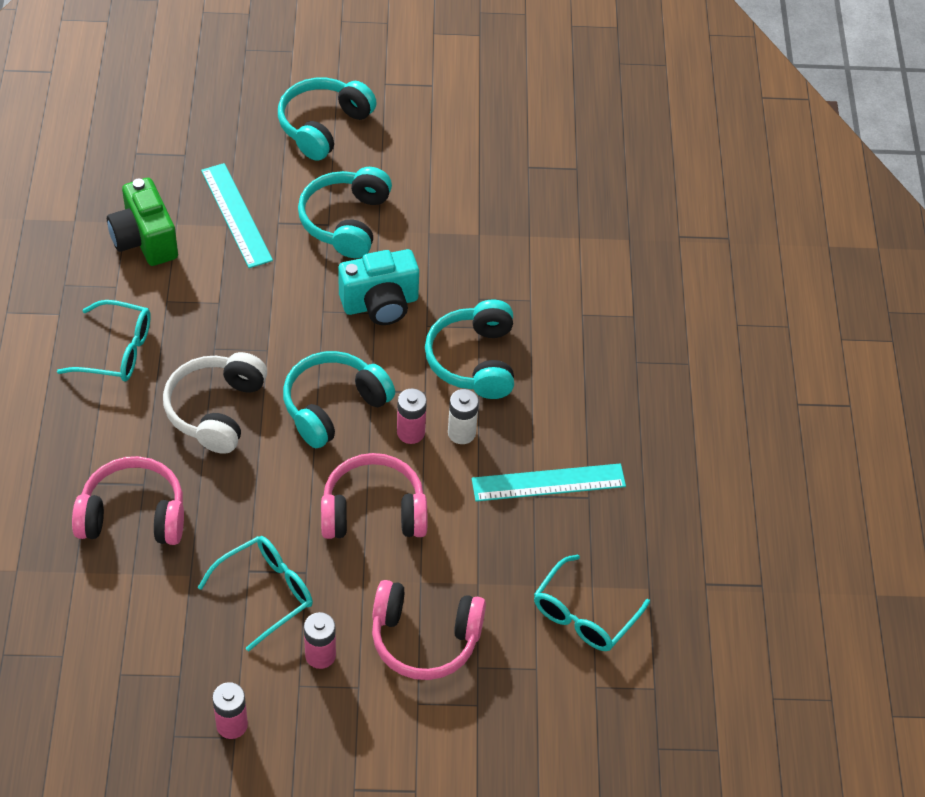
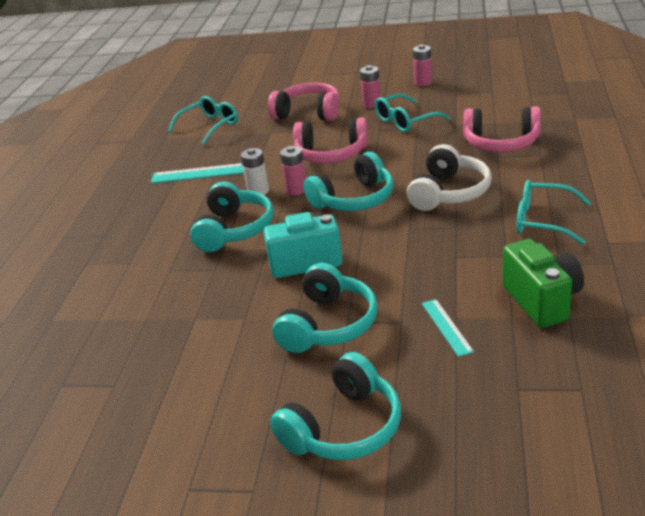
camera: 165 degrees left, 20 degrees down
(236, 215) = (446, 327): turquoise ruler -> turquoise ruler, size x0.59

